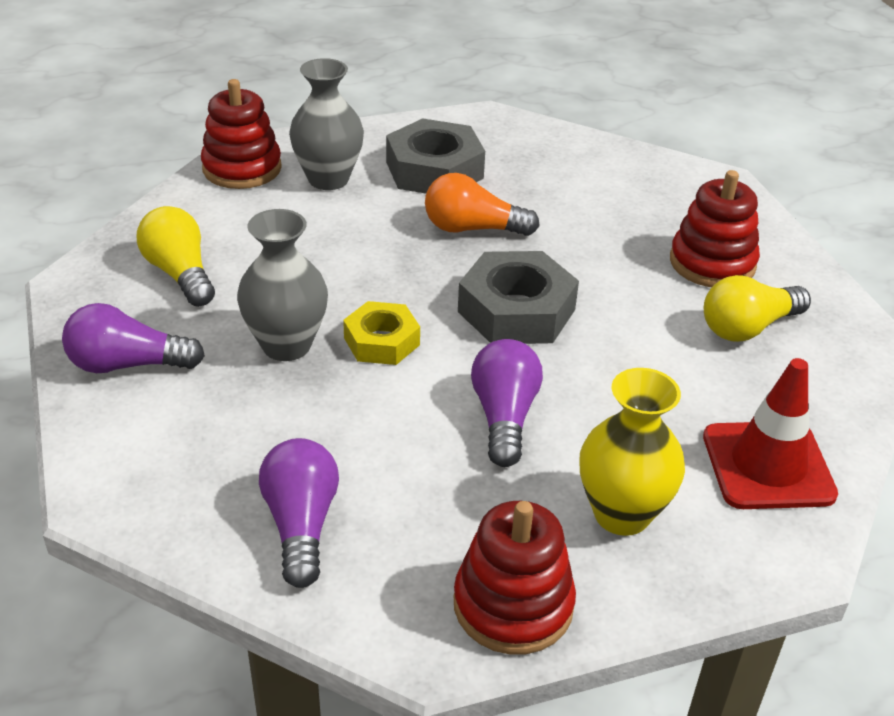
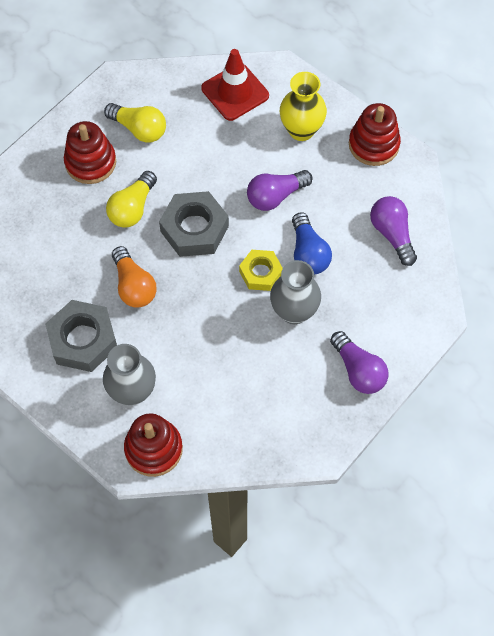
camera: 120 degrees left, 25 degrees up
(180, 274) = (276, 402): yellow light bulb -> yellow light bulb (132, 208)
(301, 525) = (392, 234): purple light bulb -> purple light bulb turned 105 degrees clockwise
(366, 404) = (308, 253): none -> blue light bulb

